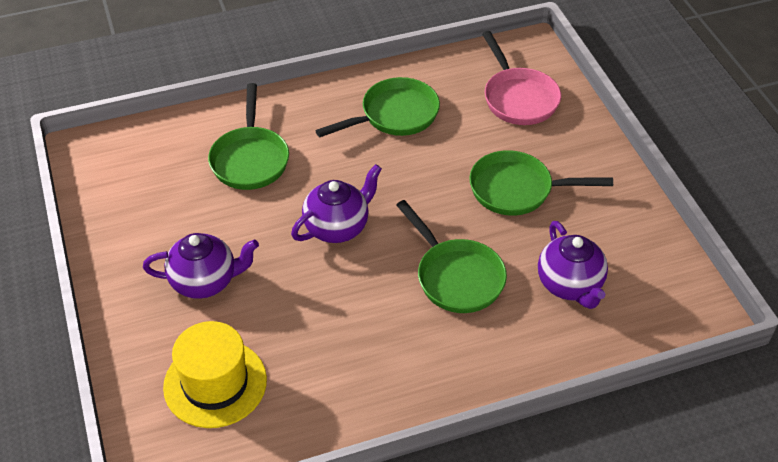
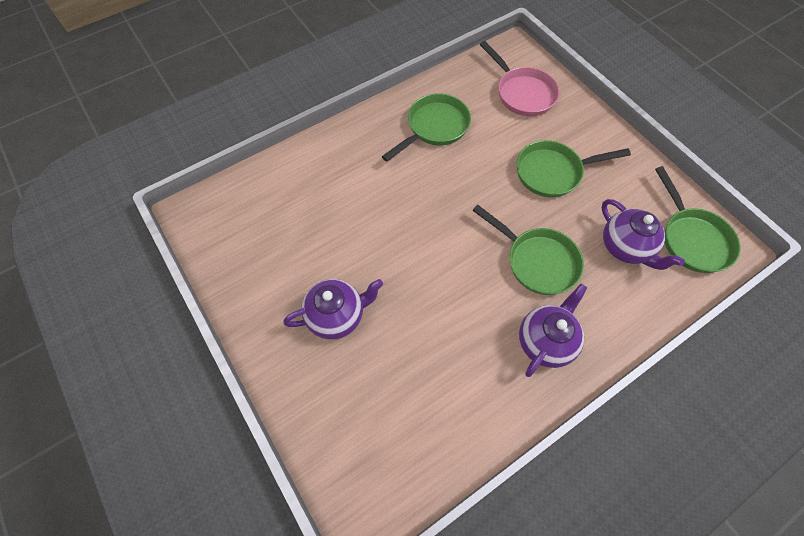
camera: 15 degrees left, 15 degrees up
(215, 383) = (380, 413): yellow hat -> none
(250, 159) = (334, 191): green pan -> green pan (692, 239)
(338, 227) = (427, 238): purple teapot -> purple teapot (545, 341)

